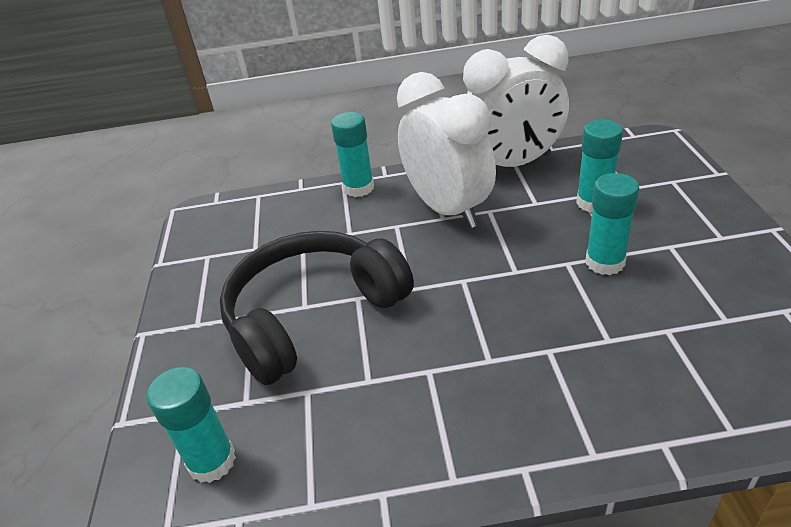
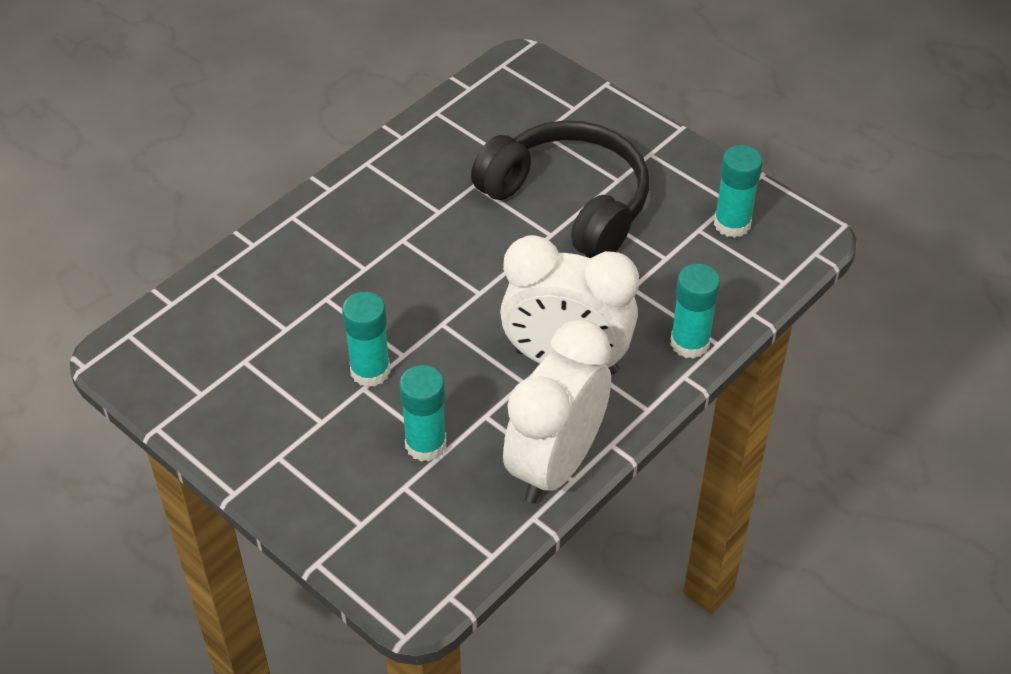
camera: 135 degrees right, 10 degrees up
(212, 461) = (519, 98): turquoise glue stick -> turquoise glue stick (732, 224)
(313, 315) = (568, 203): black headphones -> black headphones turned 60 degrees counterclockwise

